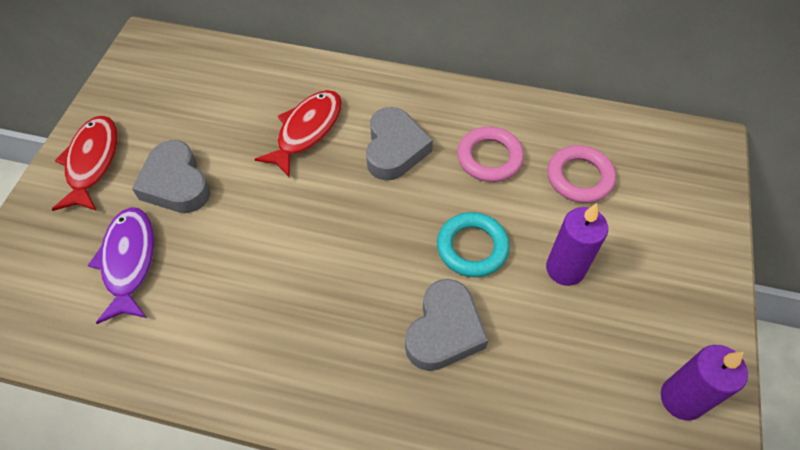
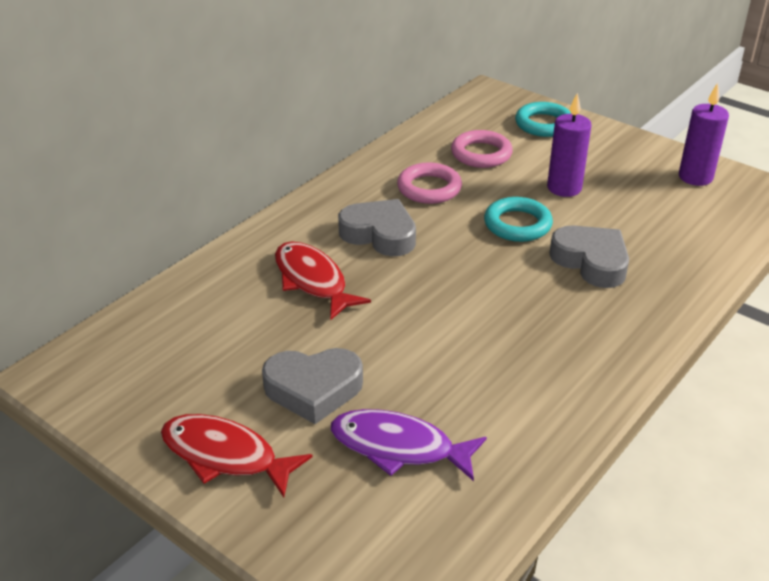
camera: 65 degrees left, 20 degrees down
(682, 213) = (544, 124): none -> turquoise ring

